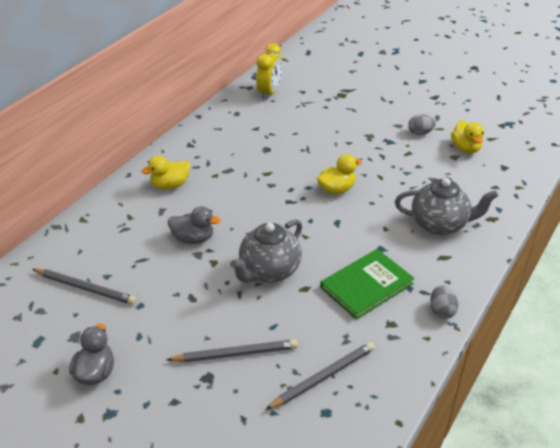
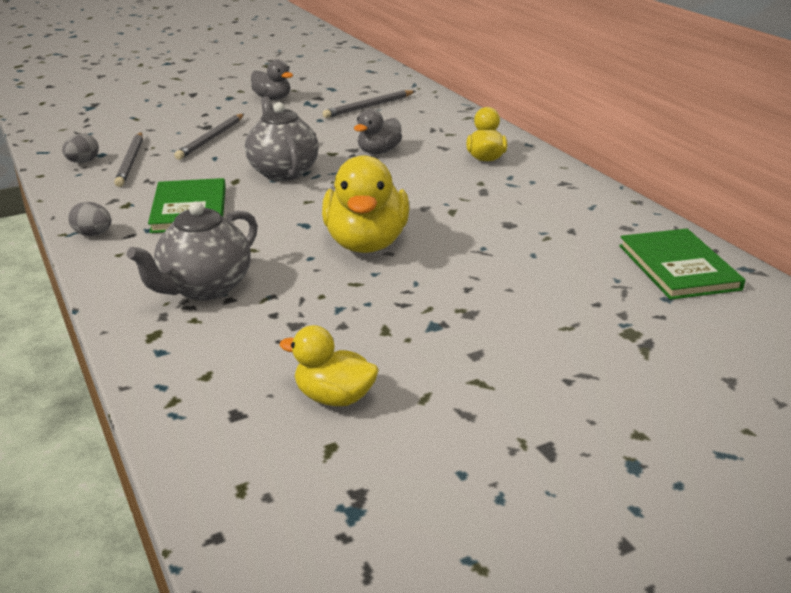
camera: 120 degrees right, 10 degrees down
(269, 93) = (678, 267): yellow clock -> green book
(336, 189) = (366, 243): yellow duck -> yellow duck, size x1.74
(420, 133) = (430, 367): grey egg -> grey egg (83, 162)

